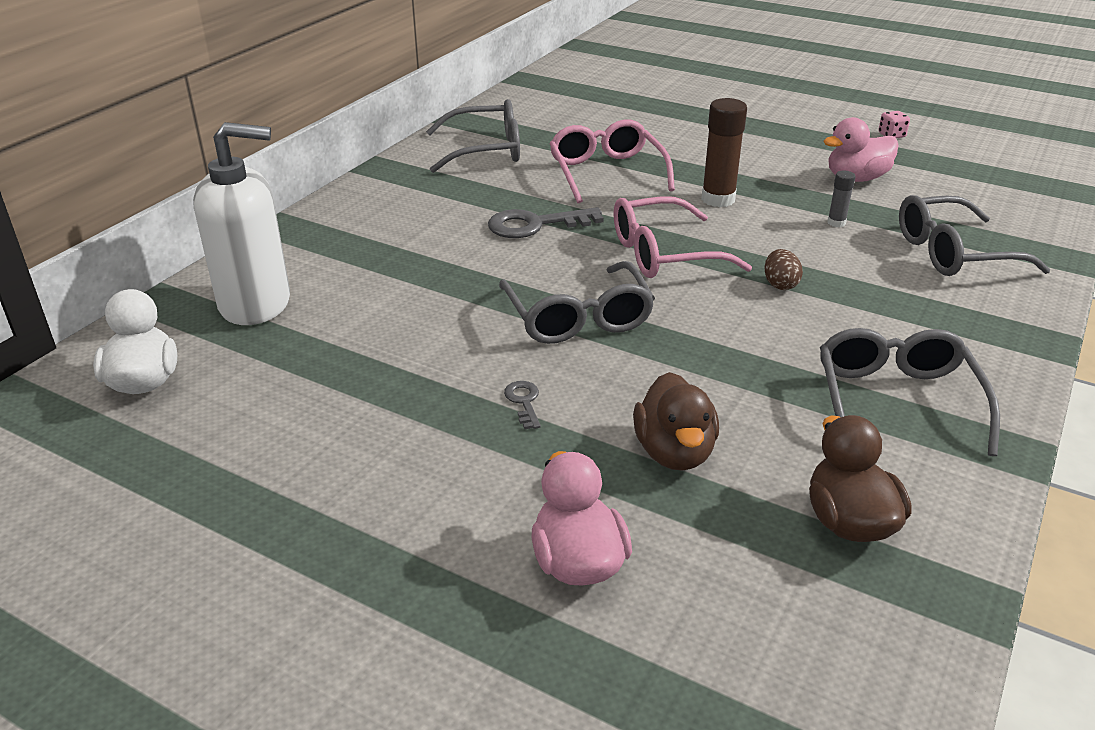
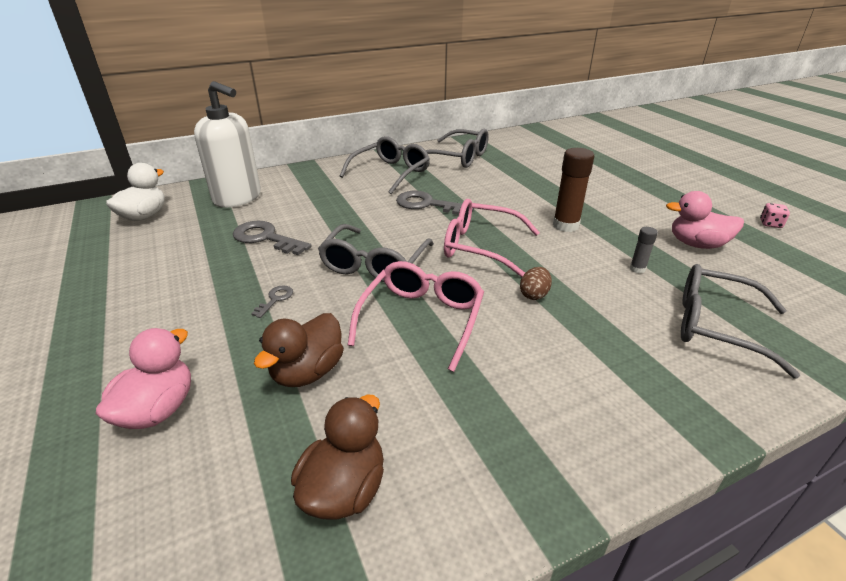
camera: 35 degrees right, 0 degrees up
(391, 340) = (266, 238): none -> grey key
(606, 172) = (512, 188): pink glasses -> pink glasses (422, 319)
(896, 401) = (509, 417): grey glasses -> grey glasses (391, 173)

